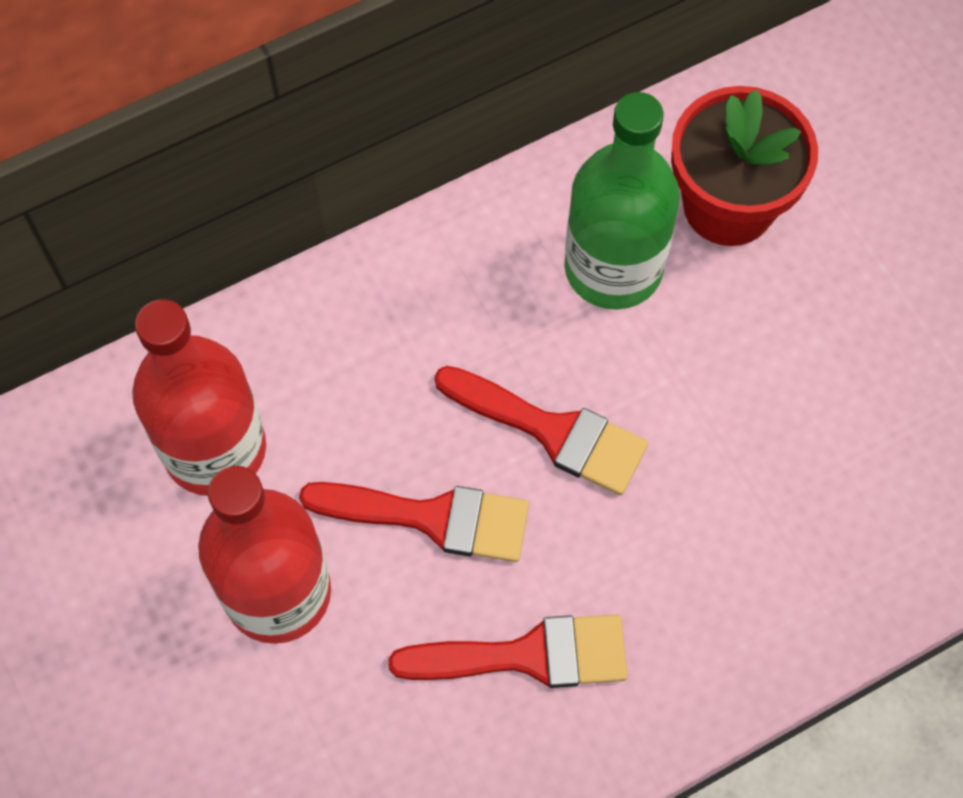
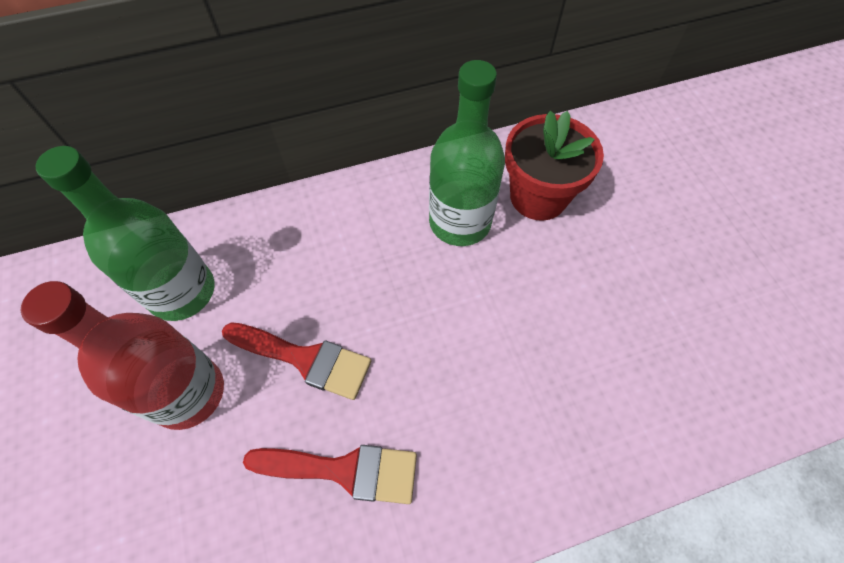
camera: 10 degrees right, 5 degrees down
(215, 449) = (182, 292): red bottle -> green bottle
(552, 431) = (399, 315): red brush -> none

